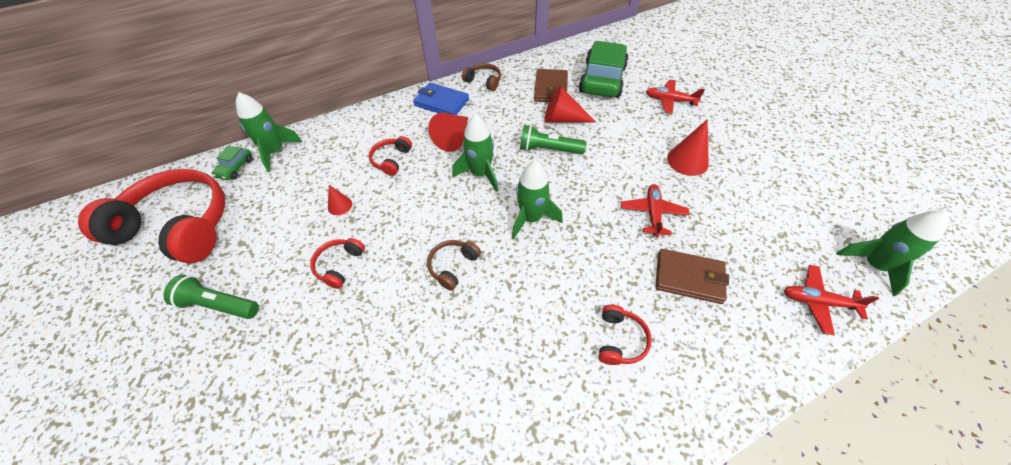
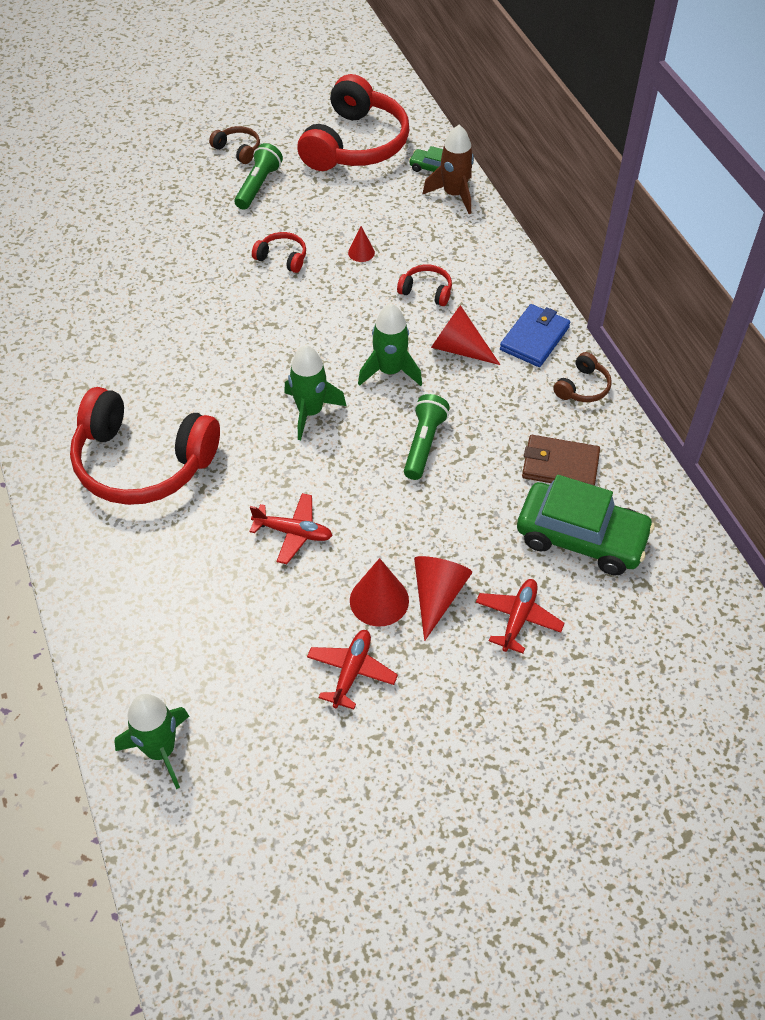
camera: 95 degrees right, 0 degrees up
(275, 152) = (454, 194): green rocket -> brown rocket
(453, 266) = (261, 341): brown headphones -> brown headphones (238, 150)
(563, 119) = (486, 469): red cone -> red cone (437, 596)
(620, 340) = (142, 463): red headphones -> red headphones, size x2.37
(689, 278) = (195, 542): brown wallet -> none
(817, 302) = (131, 660): red plane -> red plane (351, 672)

